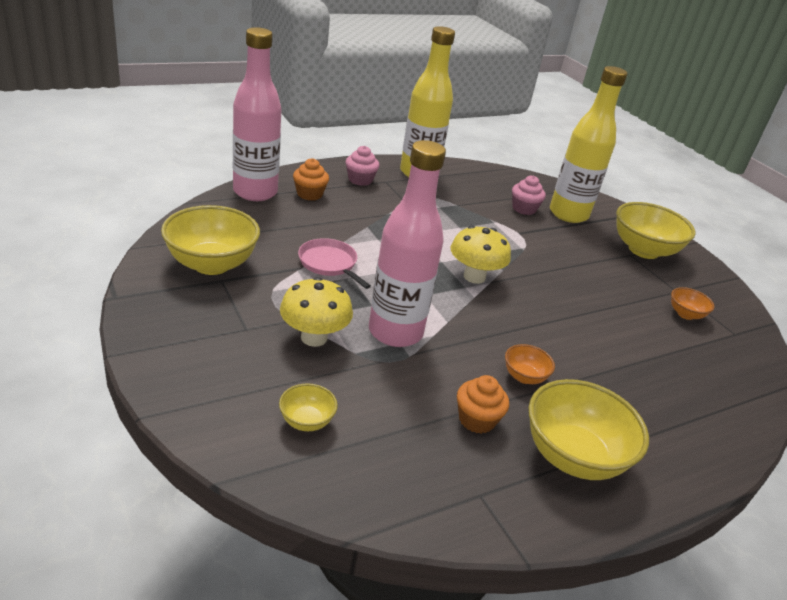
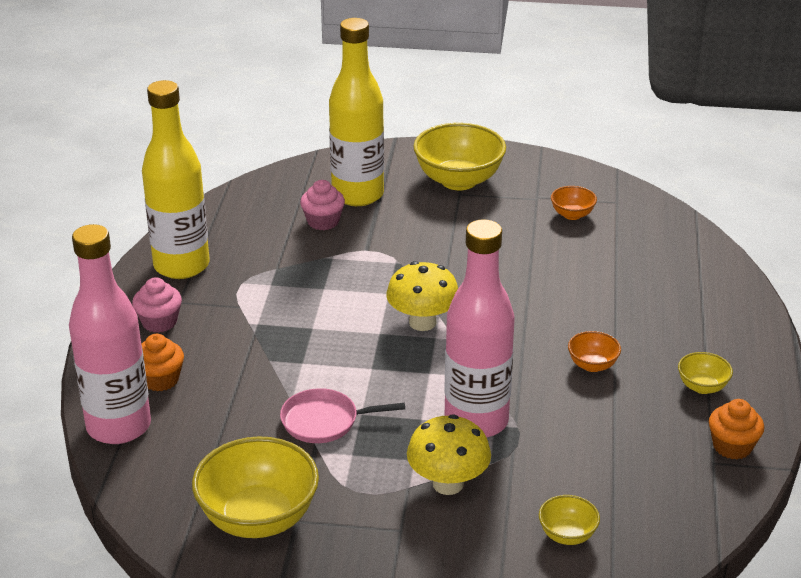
camera: 50 degrees left, 0 degrees up
(476, 420) = (628, 423): orange cupcake -> orange cupcake (732, 446)
(573, 456) = (702, 387): yellow bowl -> yellow bowl, size x0.48

